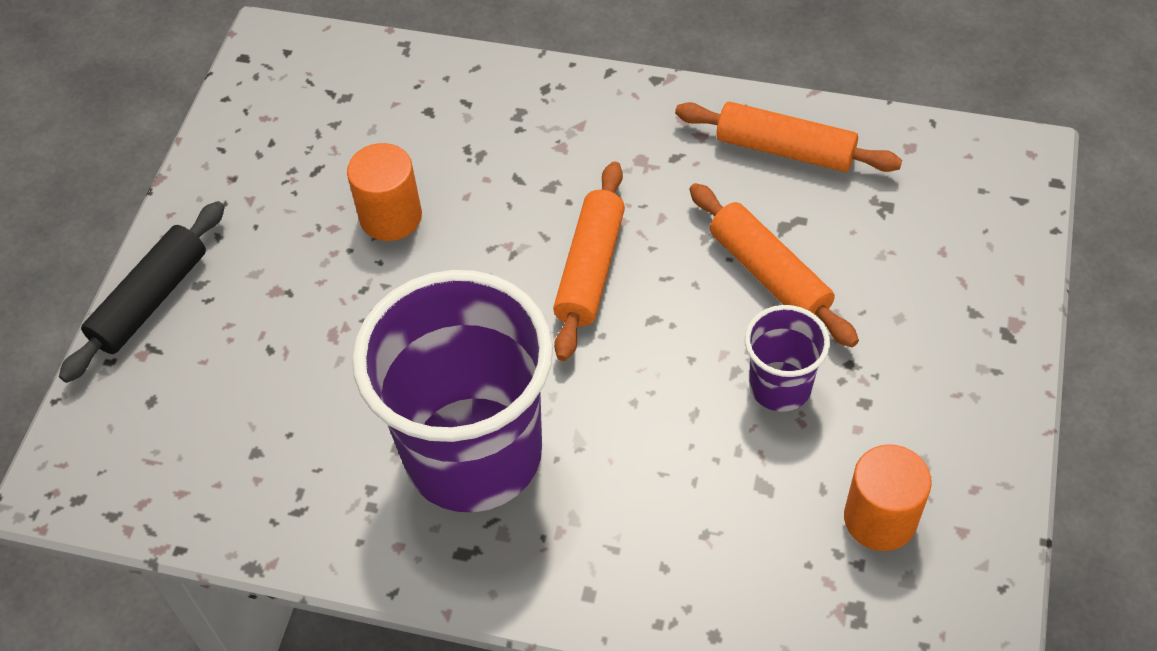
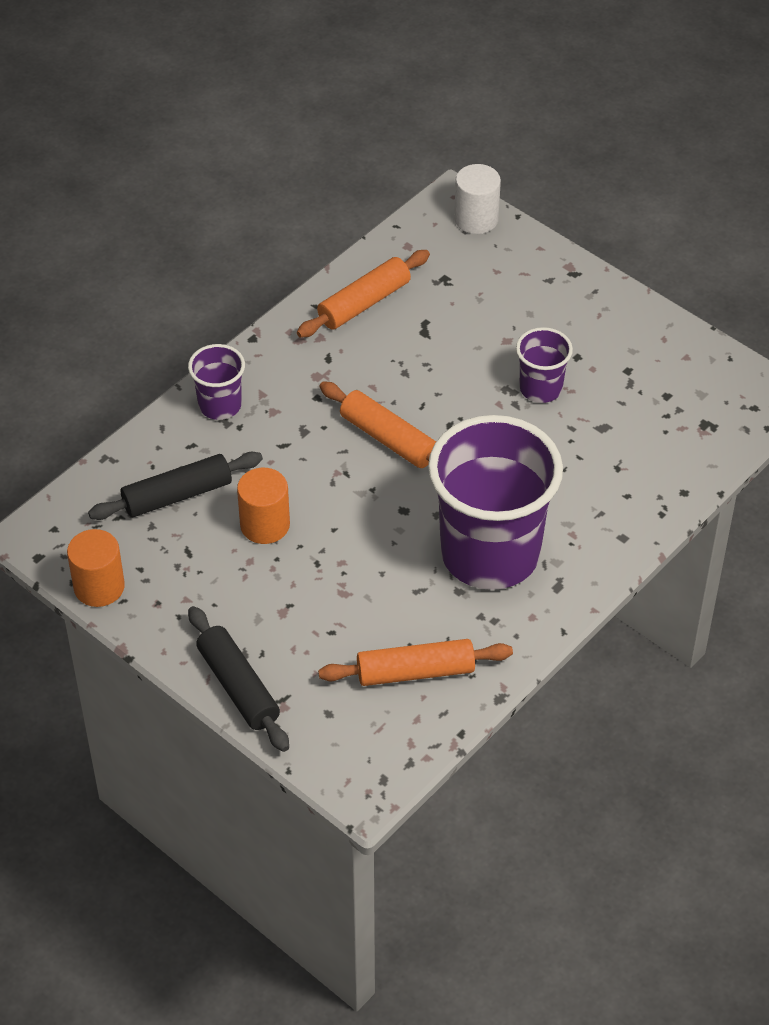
camera: 65 degrees left, 5 degrees down
(388, 124) = (177, 495): none -> black rolling pin
(538, 98) = (220, 405): none -> purple cup
(769, 274) = (456, 356): orange rolling pin -> orange rolling pin (415, 672)
(880, 518) = (656, 387): orange cylinder -> orange cylinder (99, 587)
(1011, 191) = (476, 219): none -> white cylinder

